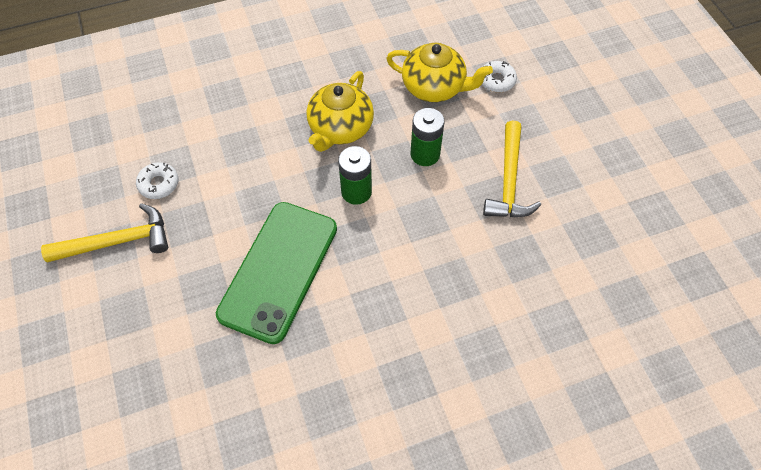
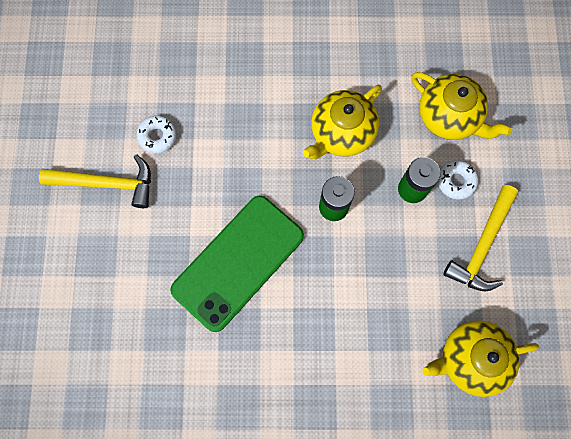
camera: 20 degrees right, 15 degrees up
(496, 80) = (515, 129): white donut -> white donut (456, 181)
(541, 281) = (471, 359): none -> yellow teapot

